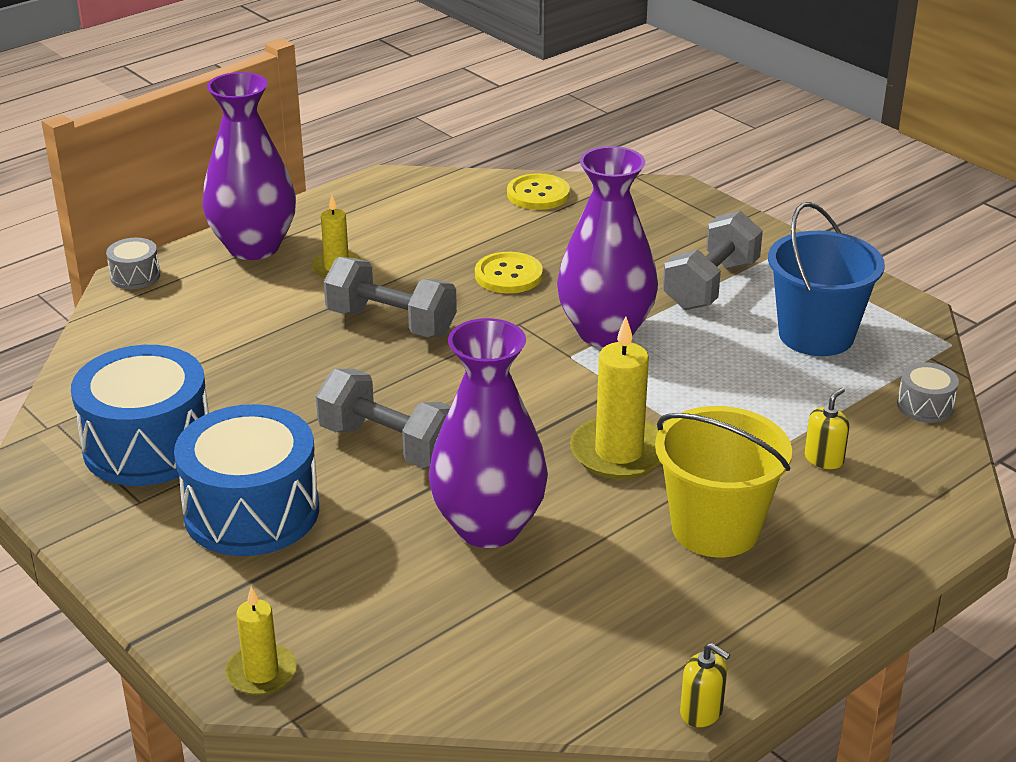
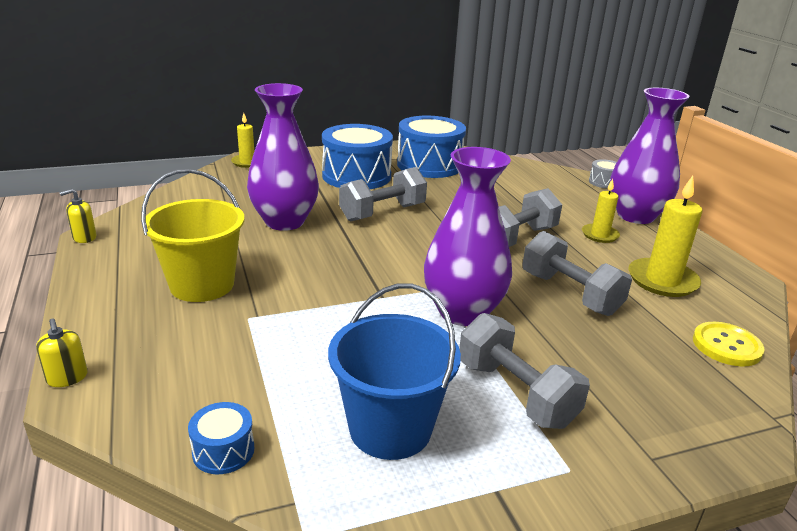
camera: 110 degrees right, 5 degrees down
(508, 275) = (570, 294): yellow button -> grey dumbbell
(619, 452) = (310, 275): yellow candle -> yellow candle (662, 280)
(824, 459) = (217, 356): yellow soap dispenser -> yellow soap dispenser (67, 378)
(925, 406) = (223, 451): grey drum -> blue drum

